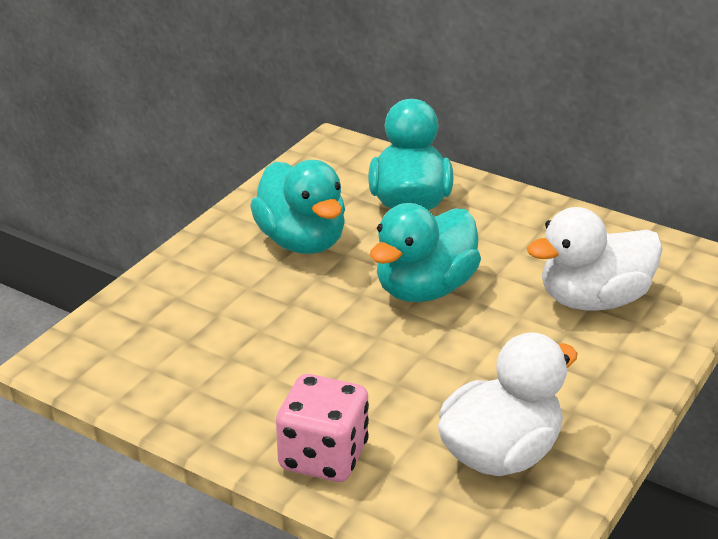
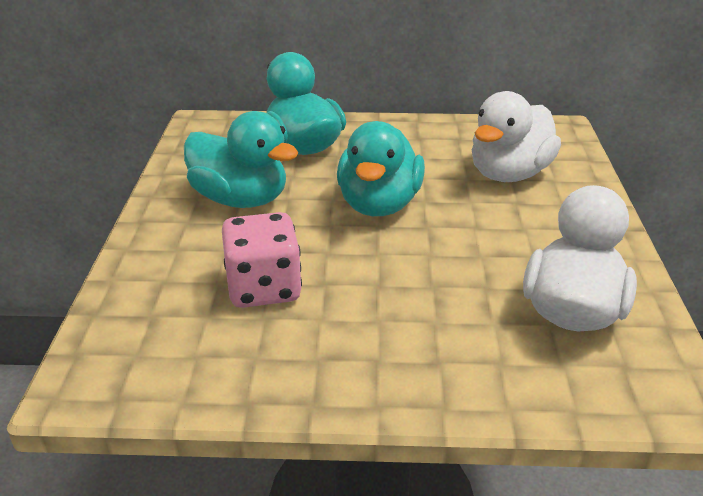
camera: 30 degrees left, 0 degrees up
(323, 457) = (435, 374): pink dice -> pink dice (264, 288)

